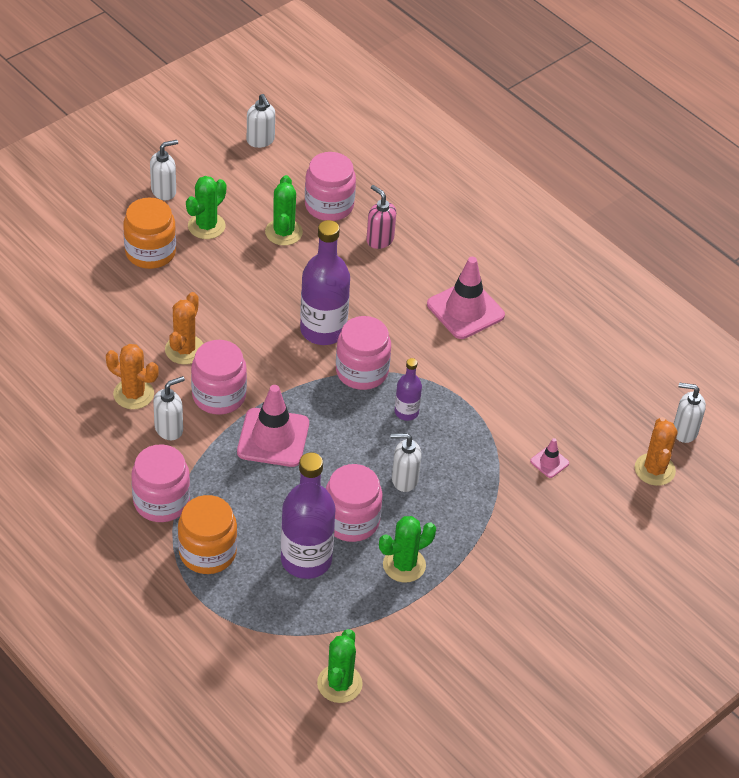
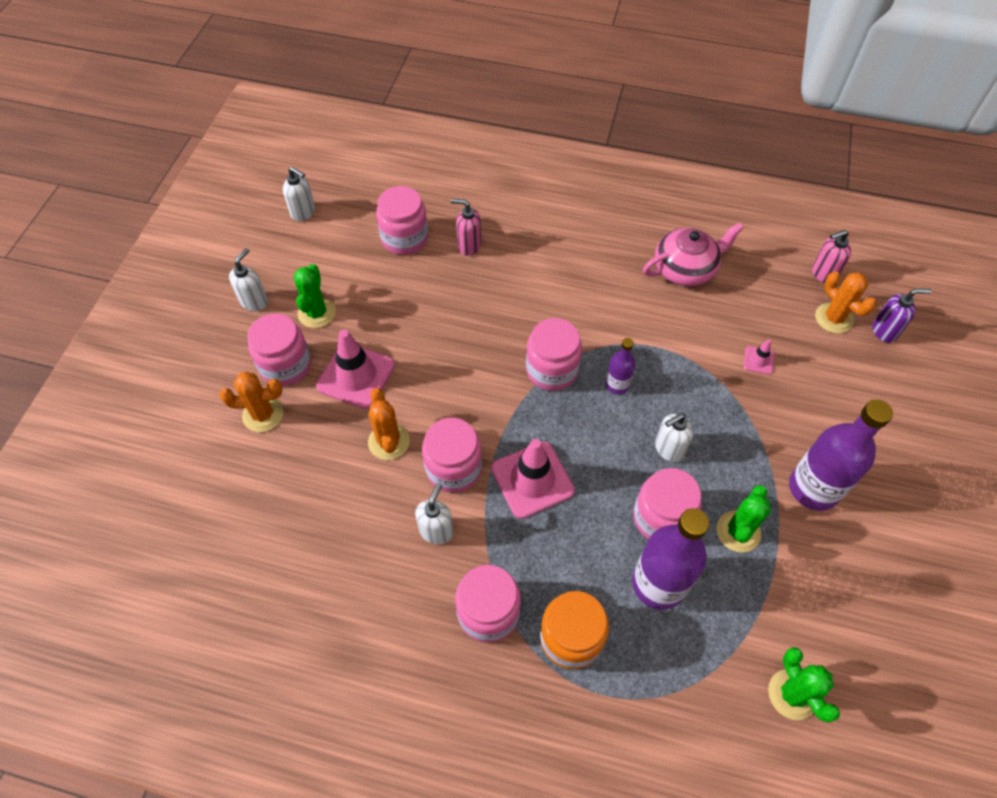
camera: 30 degrees left, 10 degrees up
(133, 394) = (377, 515): orange cactus -> orange cactus (263, 414)
(150, 252) = (286, 365): orange jar -> pink jar
(283, 232) = (386, 282): green cactus -> none
(323, 330) = (490, 351): purple bottle -> purple bottle (813, 488)
(465, 310) = (584, 267): pink traffic cone -> pink traffic cone (356, 376)
(557, 359) = (685, 269): none -> pink teapot
(684, 431) = (823, 274): white soap dispenser -> pink soap dispenser
(692, 504) = (884, 331): none -> purple soap dispenser

